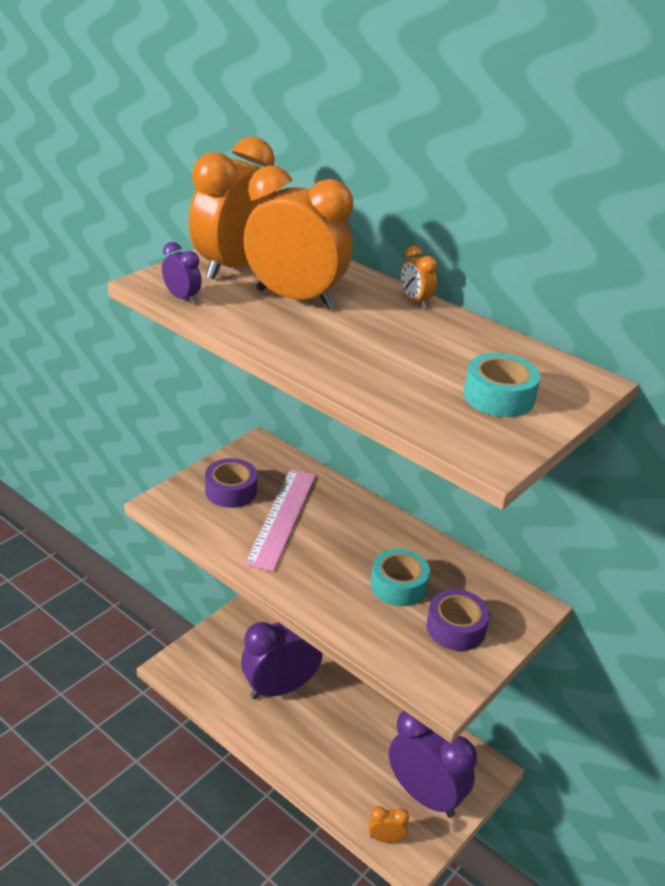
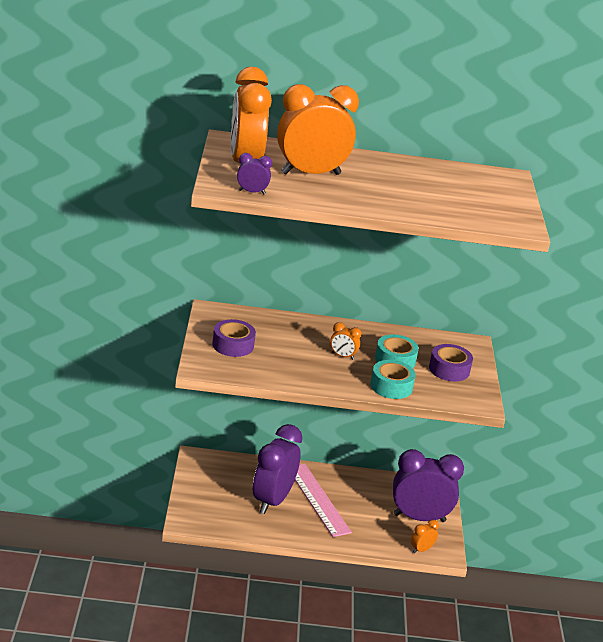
camera: 40 degrees left, 5 degrees down
(282, 517) = (284, 349): pink ruler -> pink ruler (318, 499)
(415, 301) = (371, 156): orange clock -> orange clock (342, 356)
(499, 397) = (484, 197): turquoise tape -> turquoise tape (391, 386)

